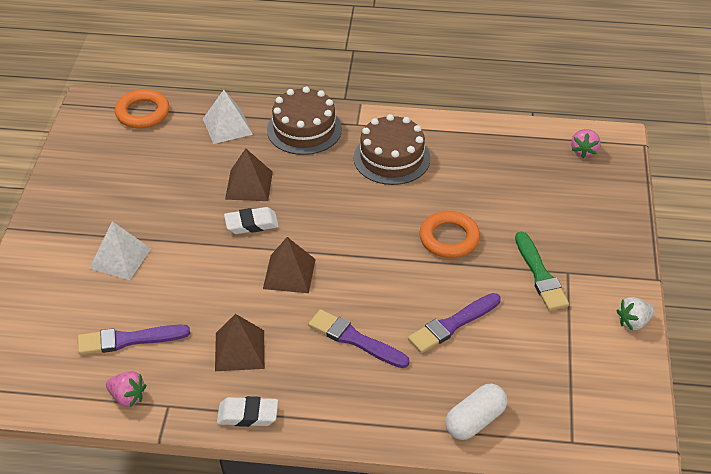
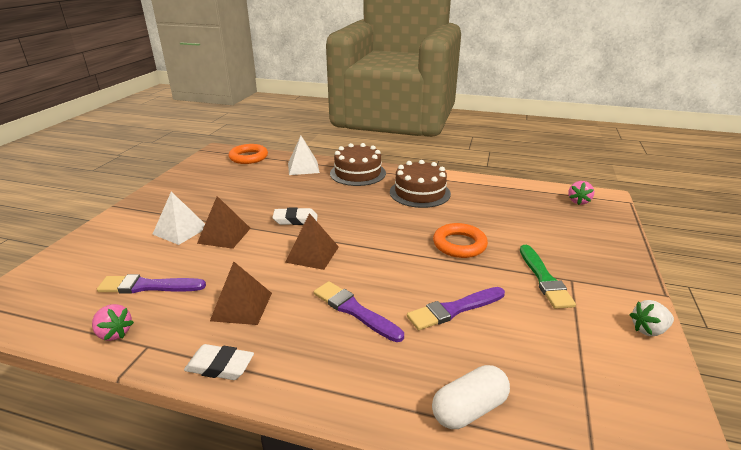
camera: 10 degrees right, 15 degrees down
(249, 185) = (304, 198): brown pyramid -> brown pyramid (224, 235)

